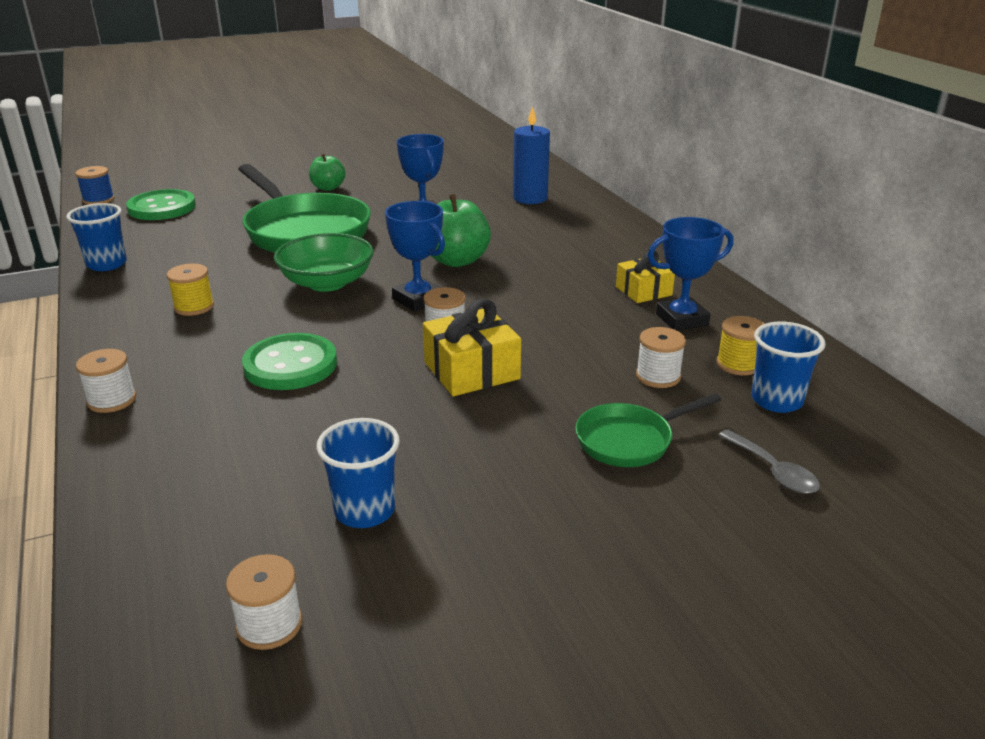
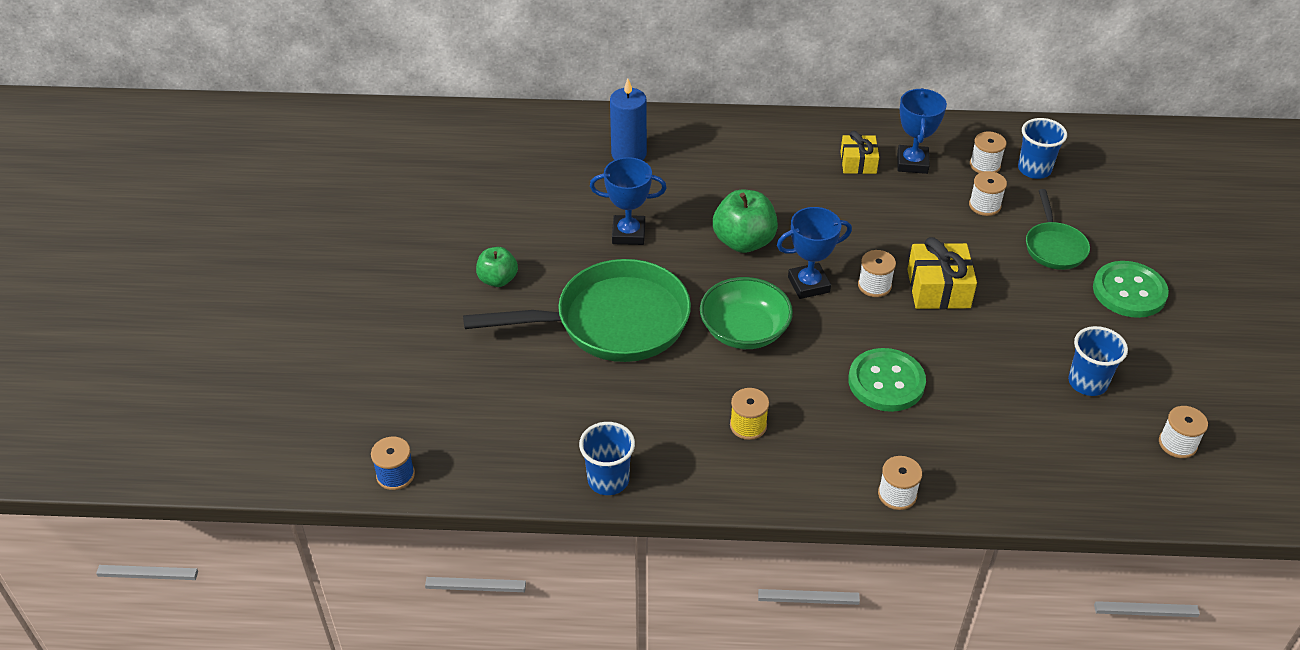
camera: 65 degrees left, 15 degrees up
(162, 208) = (465, 421): green button -> green button (1129, 291)
(738, 364) = (985, 165): yellow spool -> white spool
(773, 471) = (1104, 204): grey spoon -> none

